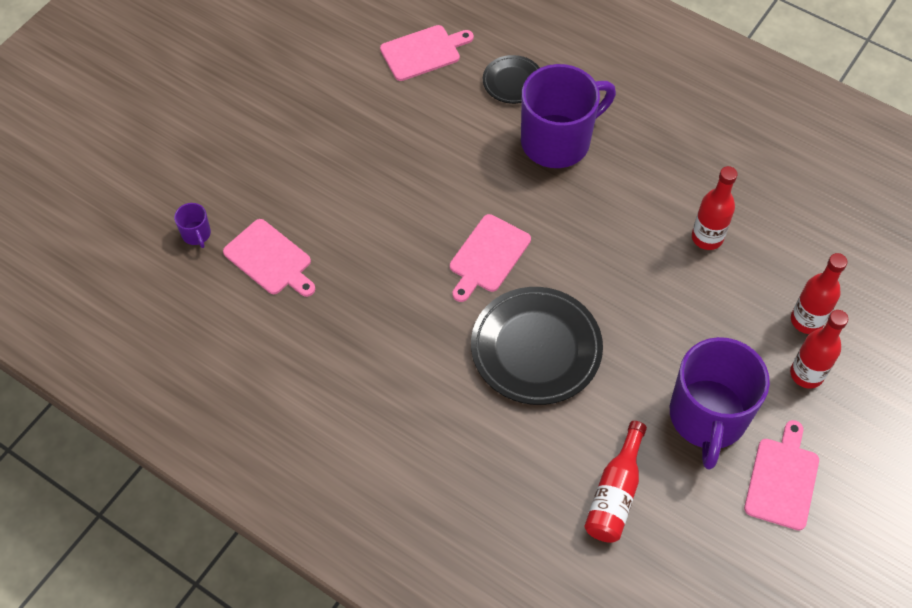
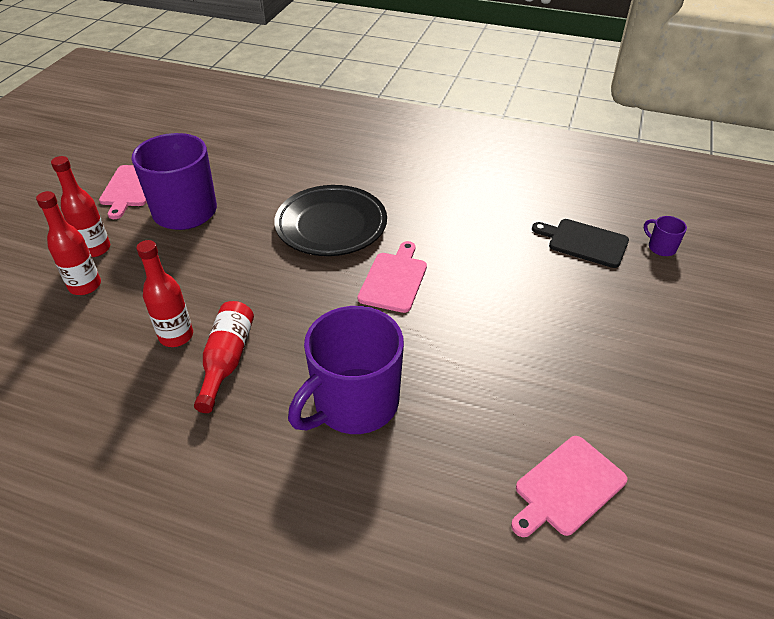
camera: 165 degrees right, 15 degrees down
(270, 259) = (584, 242): pink cutting board -> black cutting board
(513, 82) = (432, 470): black plate -> none
(615, 493) = (256, 164): red bottle -> red bottle (227, 360)

